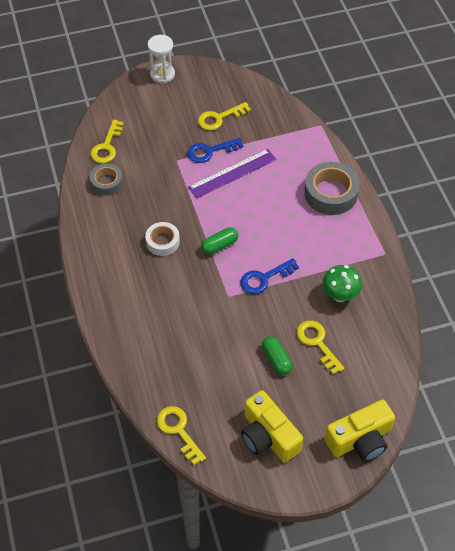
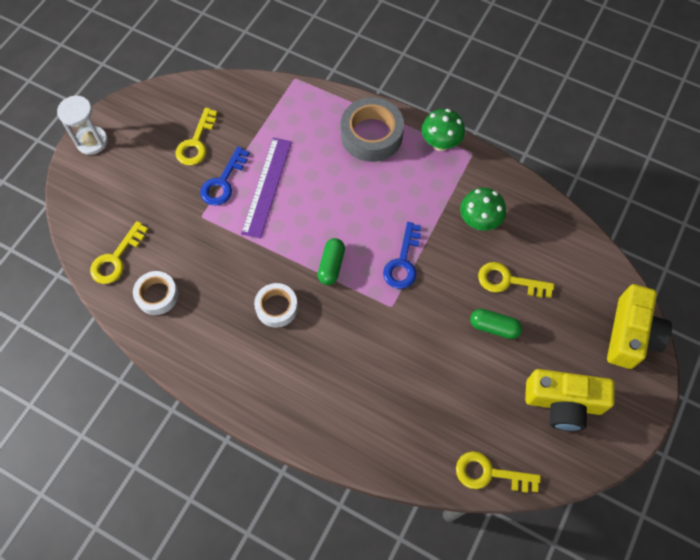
camera: 45 degrees left, 10 degrees up
(106, 182) = (157, 295): grey tape -> white tape
(107, 146) = (116, 258): yellow key -> yellow key turned 60 degrees clockwise
(370, 232) = (440, 144): none -> green mushroom

